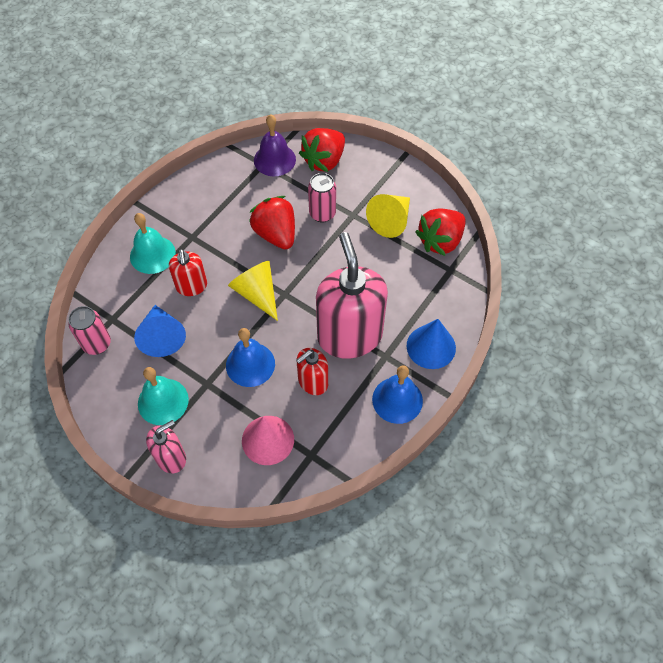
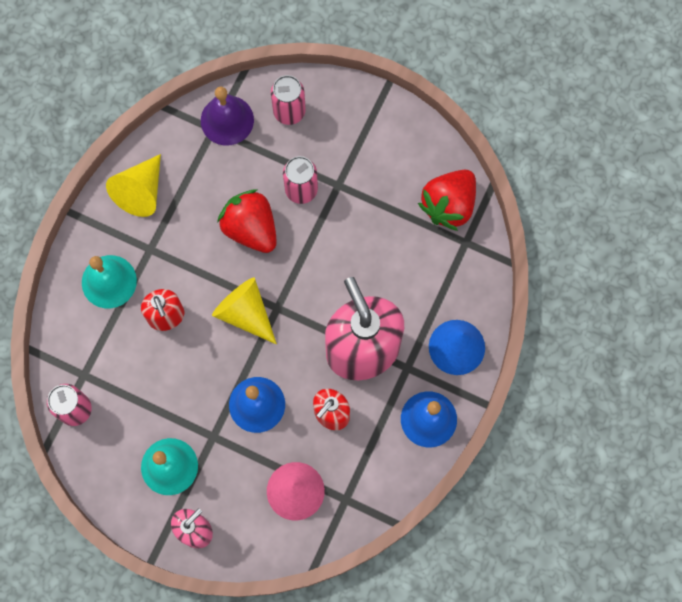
camera: 10 degrees left, 15 degrees up
(162, 336) = (148, 387): blue cone -> none
(324, 161) = (289, 112): red strawberry -> pink can
(391, 221) = (386, 186): yellow cone -> yellow cone (141, 191)

